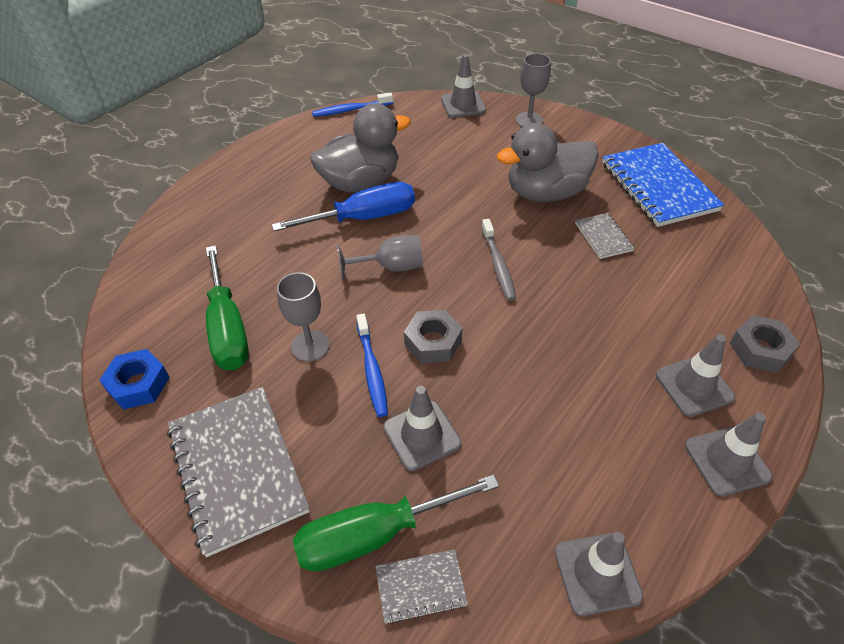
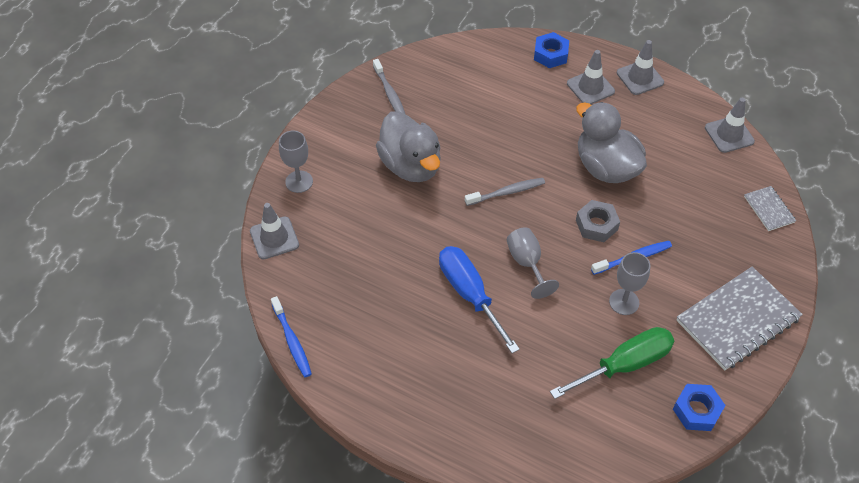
camera: 100 degrees left, 5 degrees up
(361, 182) = (419, 306): grey duck -> grey duck (606, 167)
(374, 534) = (749, 236): green screwdriver -> none
(421, 435) = (675, 221): grey traffic cone -> none
(603, 237) = (460, 128): grey notebook -> none
(658, 186) = (390, 93): blue notebook -> grey toothbrush
(760, 349) = (550, 54): grey nut -> blue nut

